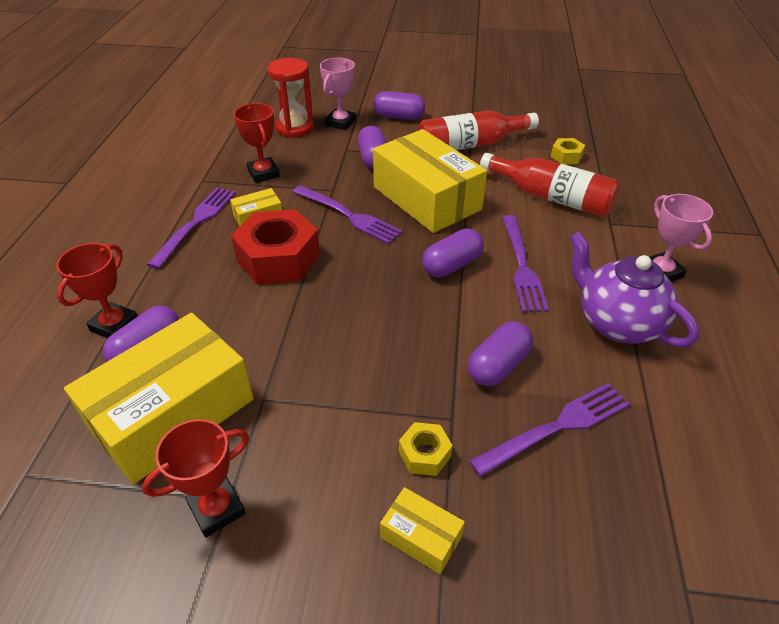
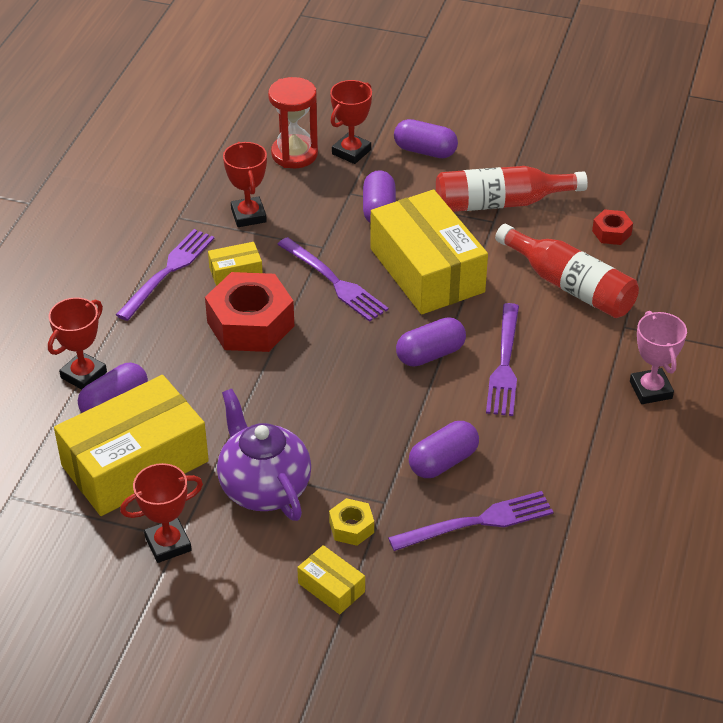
camera: 10 degrees right, 0 degrees up
(340, 122) = (351, 152): pink trophy -> red trophy
(566, 156) = (611, 233): yellow nut -> red nut
(617, 323) = (578, 436): purple teapot -> purple teapot (264, 487)

